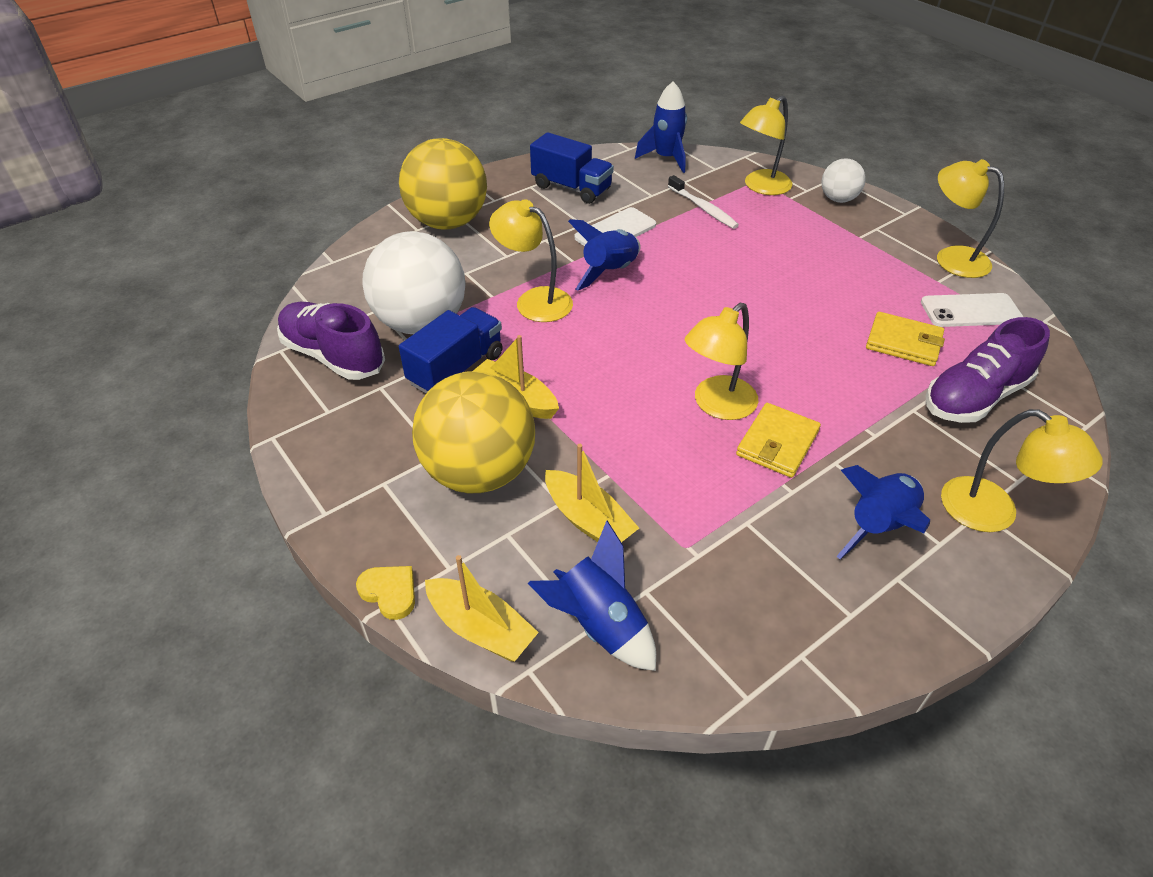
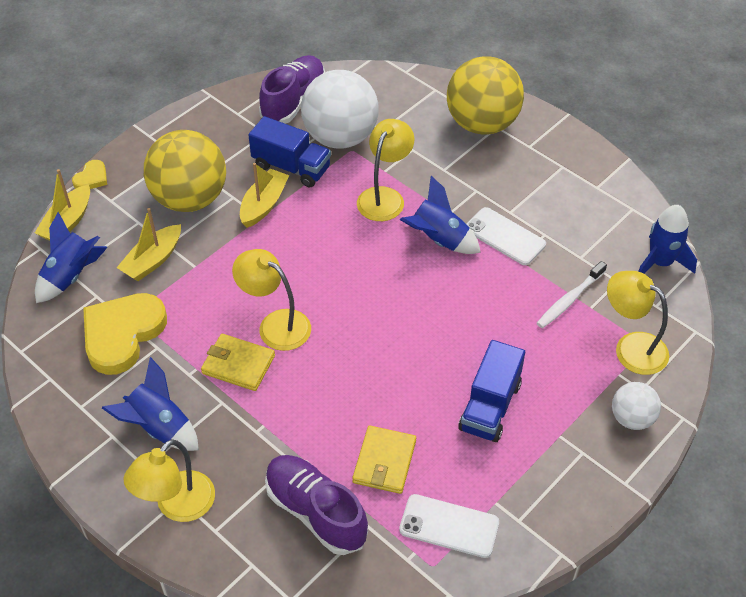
camera: 80 degrees right, 5 degrees up
(571, 188) = (570, 196): blue truck -> blue truck (490, 406)
(722, 560) = (122, 334): none -> yellow heart
(951, 258) = (544, 520): yellow lamp -> none
(970, 311) = (449, 526): white phone -> white phone turned 60 degrees counterclockwise

